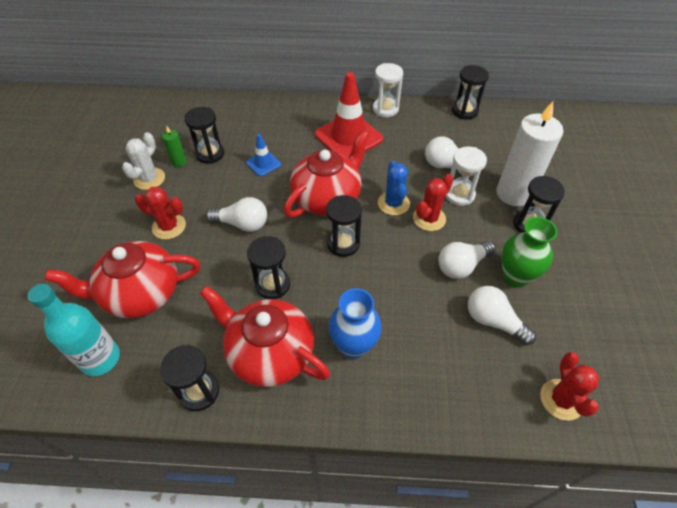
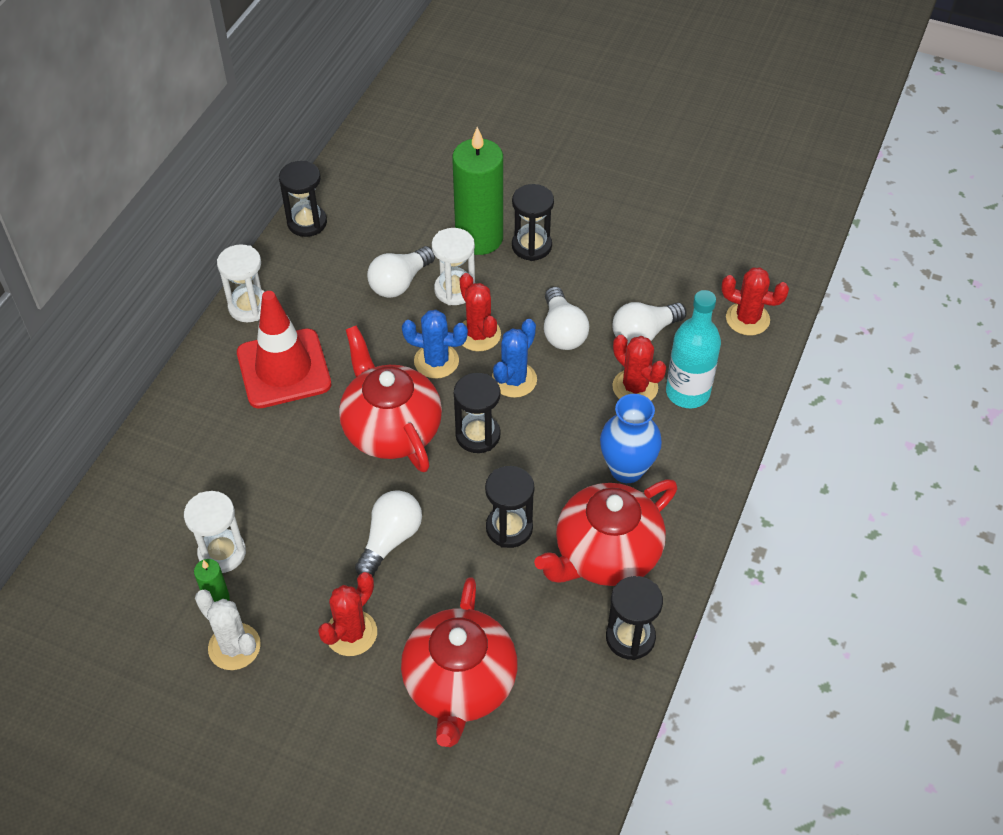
camera: 70 degrees left, 0 degrees up
(100, 358) = (545, 743): turquoise bottle -> turquoise bottle (687, 392)
(210, 154) = (222, 553): black hourglass -> white hourglass
(263, 163) = (282, 487): blue traffic cone -> none
(401, 250) = (514, 380): none -> blue cactus
(436, 329) = (635, 387): none -> red cactus
(514, 193) = (479, 238): white candle -> green candle
(515, 277) = (597, 291): green vase -> none

